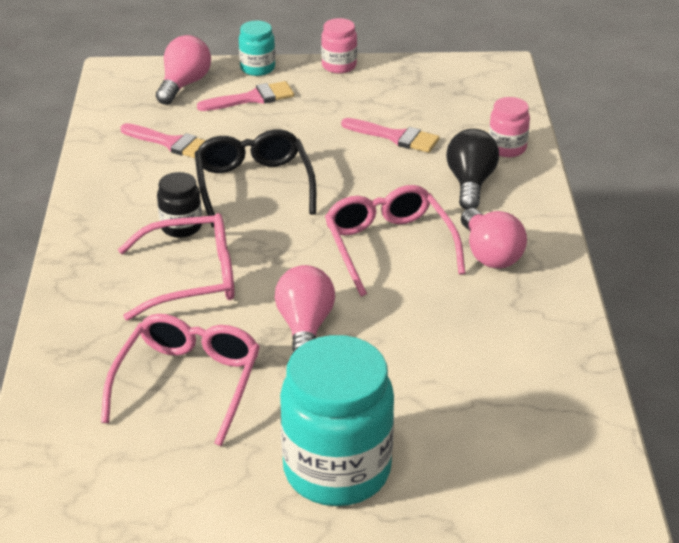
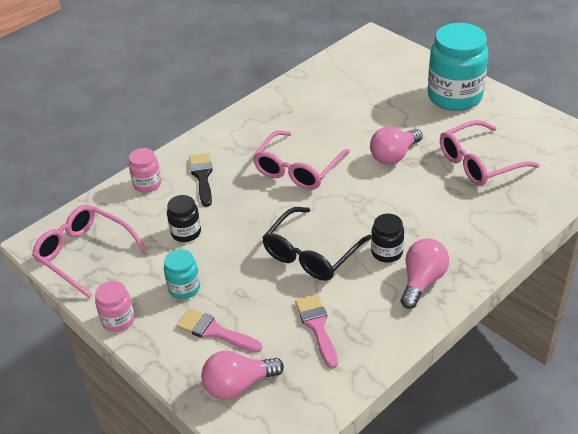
camera: 130 degrees left, 5 degrees up
(191, 278) = (418, 215): pink glasses -> pink glasses (84, 254)
(257, 68) = (168, 362): turquoise jar -> turquoise jar (184, 288)
(395, 137) = (186, 232): pink brush -> black jar
(470, 183) = (202, 176): black light bulb -> black brush
(490, 254) = (260, 136): pink light bulb -> pink light bulb (422, 281)

